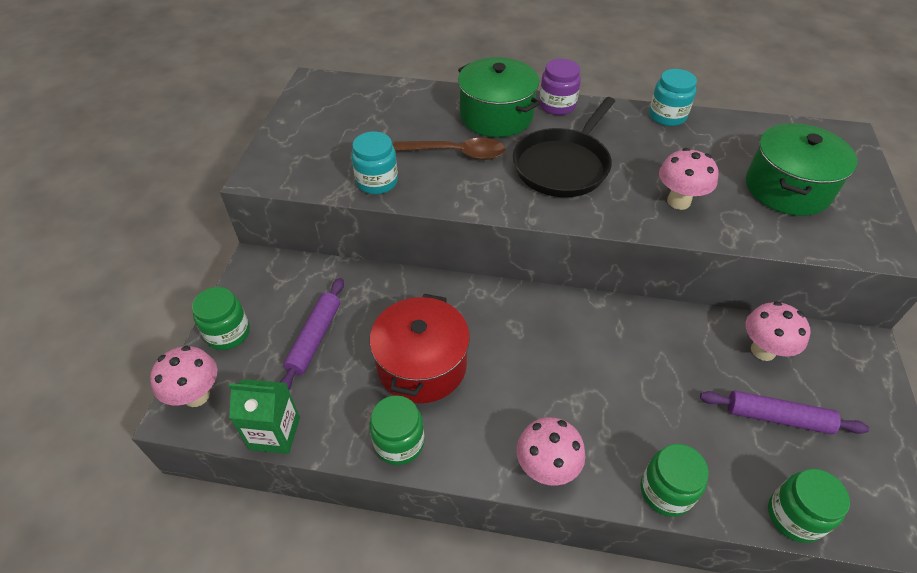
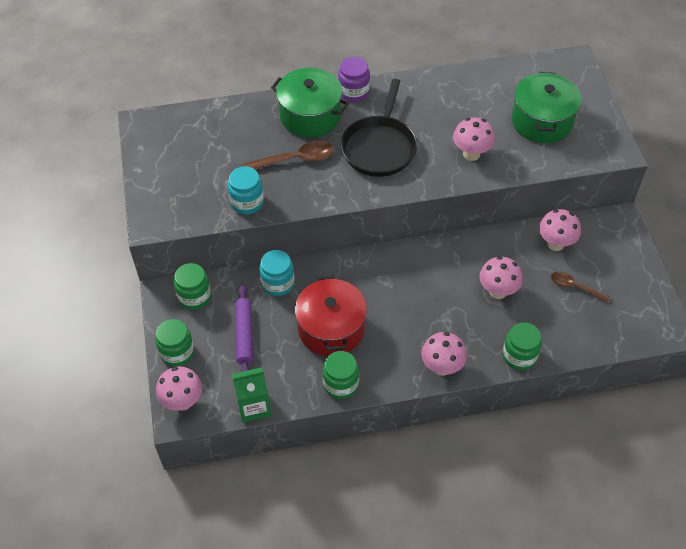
camera: 20 degrees left, 5 degrees up
(662, 388) = (498, 291): none -> pink mushroom
(667, 116) = (441, 79): turquoise jar -> turquoise jar (278, 283)
(777, 418) = (574, 287): purple rolling pin -> brown spoon
(794, 516) = (597, 344): green jar -> green jar (194, 296)

